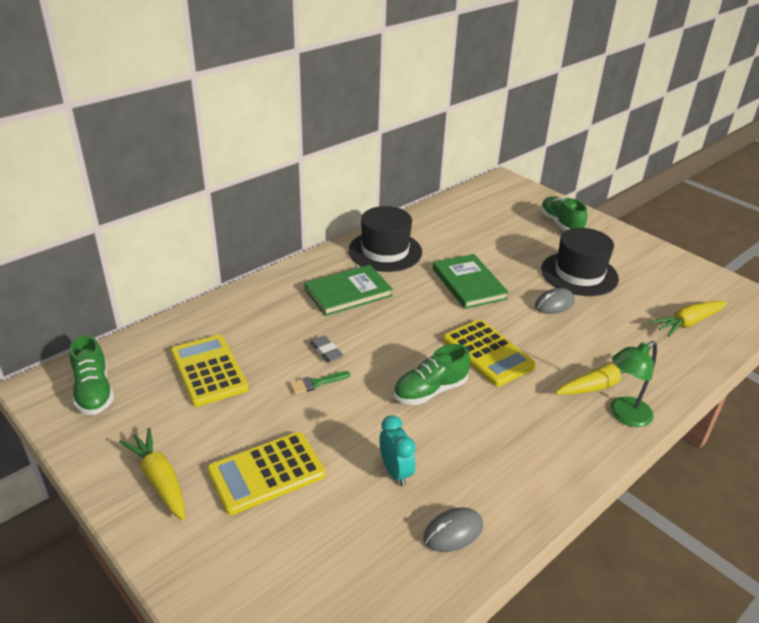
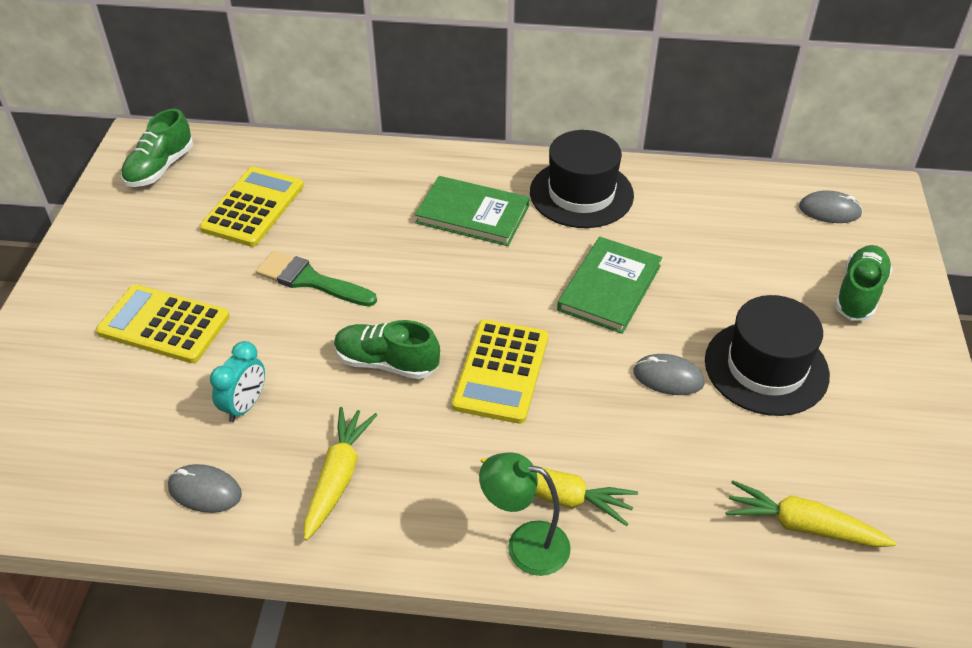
camera: 50 degrees right, 10 degrees up
(159, 480) = (99, 271): yellow carrot -> yellow carrot (338, 477)
(316, 383) = (310, 280): green brush -> green brush, size x1.74
(326, 351) = (363, 257): grey eraser -> none
(497, 198) = (829, 210): none -> grey mouse

